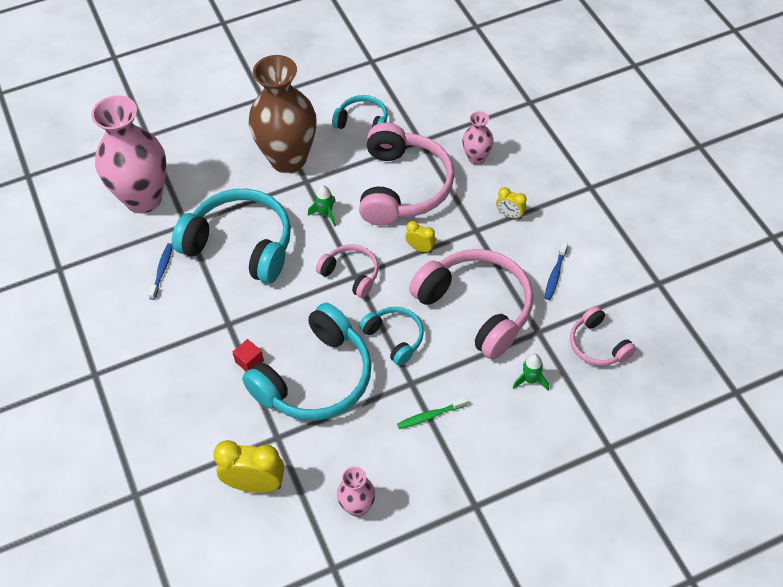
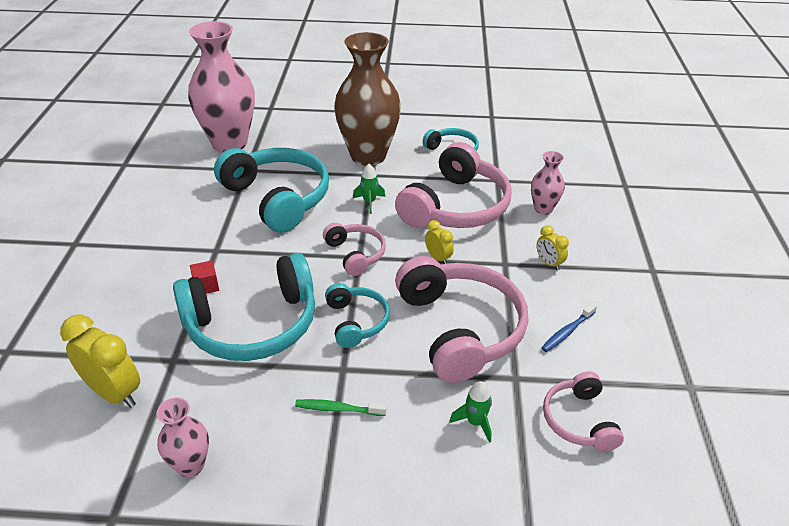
camera: 25 degrees right, 15 degrees down
(162, 270) = (198, 193): blue toothbrush -> none

